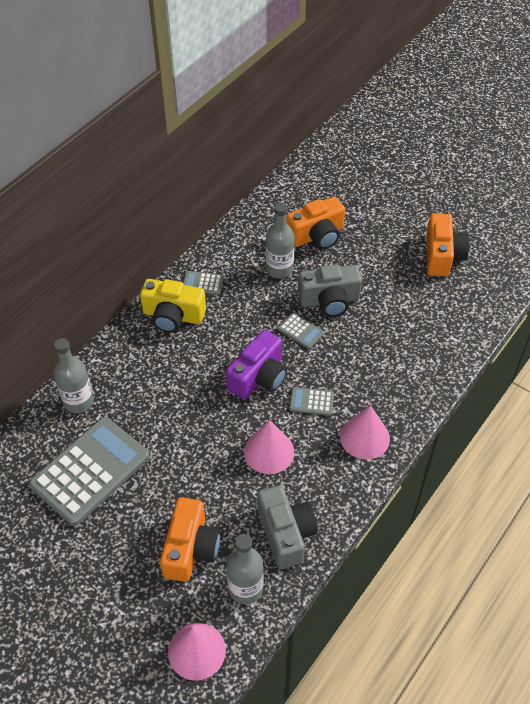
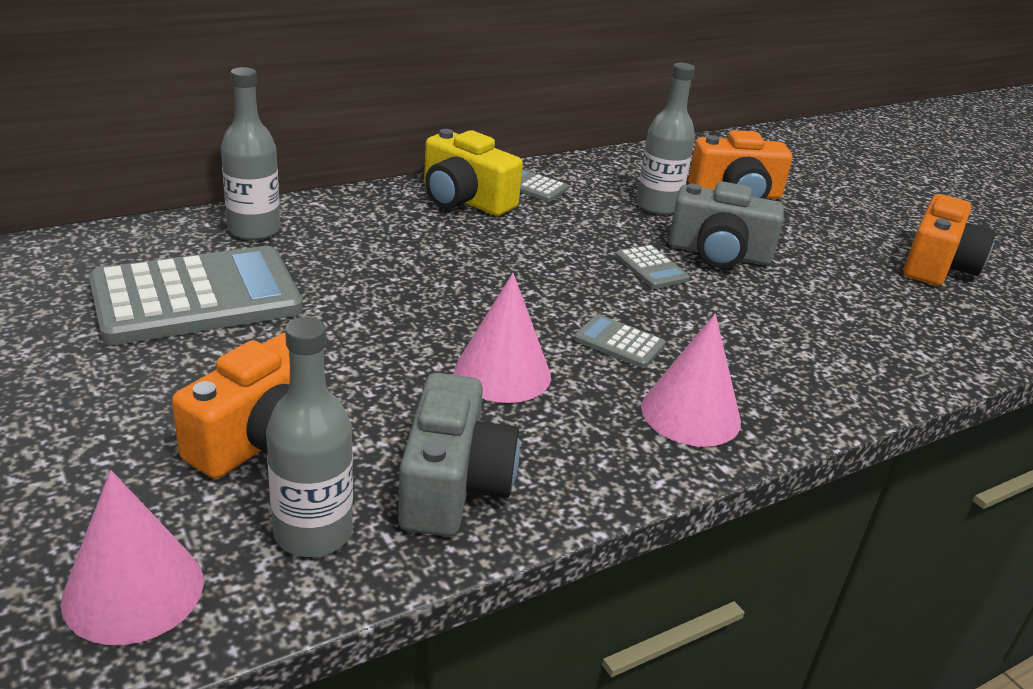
camera: 20 degrees right, 20 degrees down
(258, 377) = (548, 290): purple camera -> none

